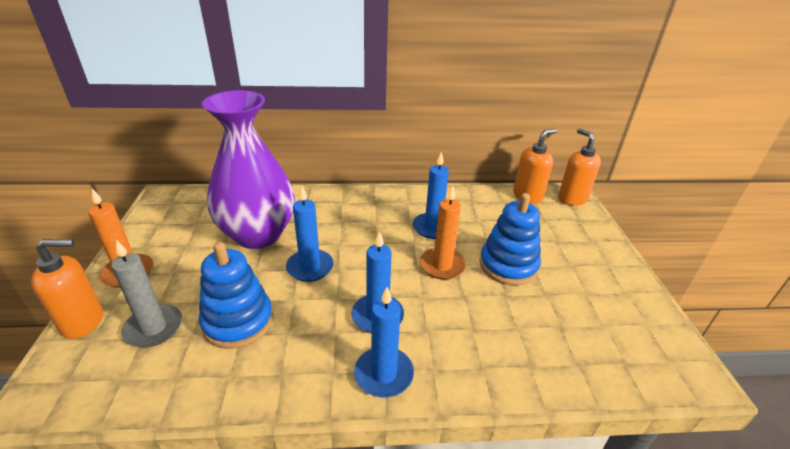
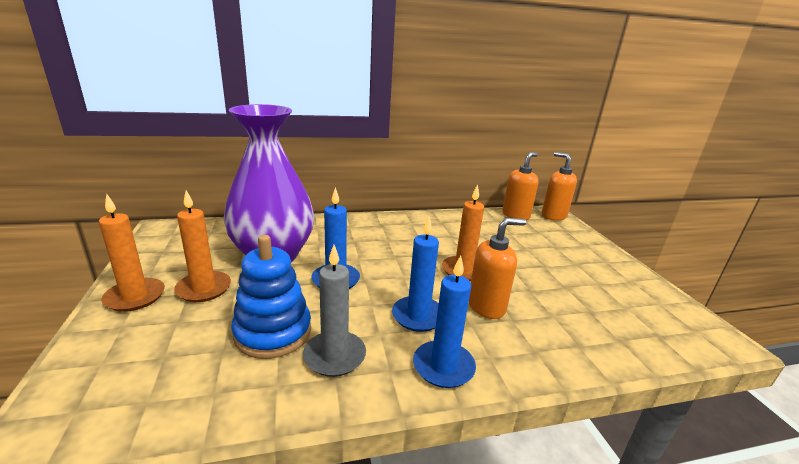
camera: 10 degrees left, 10 degrees down
(83, 322) = (87, 347): orange soap dispenser -> orange soap dispenser (486, 306)
(154, 328) = (176, 346): grey candle -> grey candle (334, 356)
(187, 268) = (204, 289): none -> orange candle
(433, 228) = (443, 242): blue candle -> none
(508, 265) = (522, 267): blue stacking toy -> none

